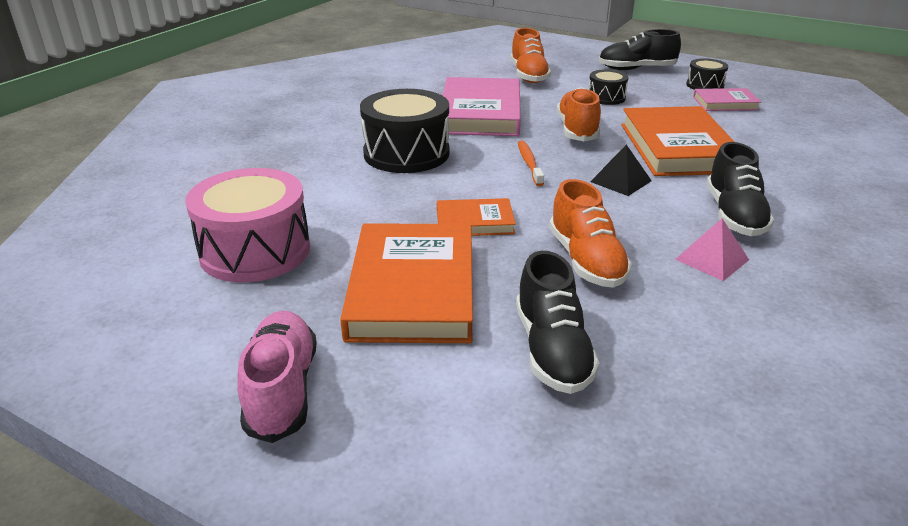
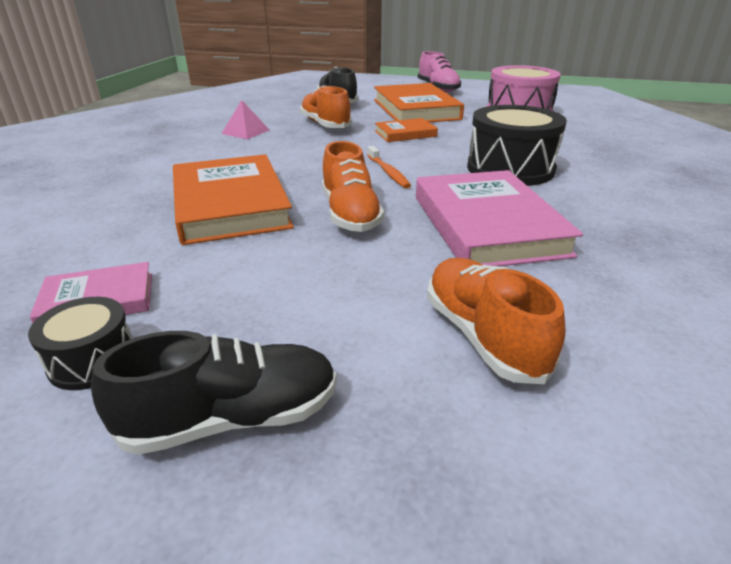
camera: 165 degrees right, 0 degrees up
(606, 97) = (313, 285): black drum -> none
(620, 181) = (300, 167): black pyramid -> none
(734, 215) = (212, 153): black shoe -> none

